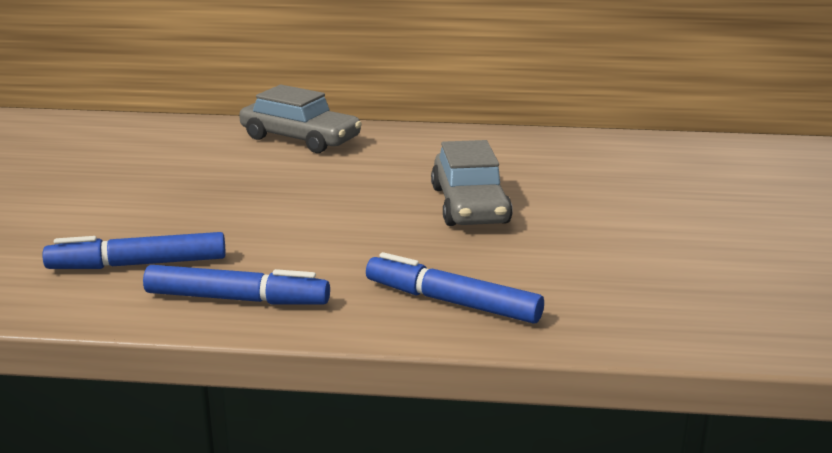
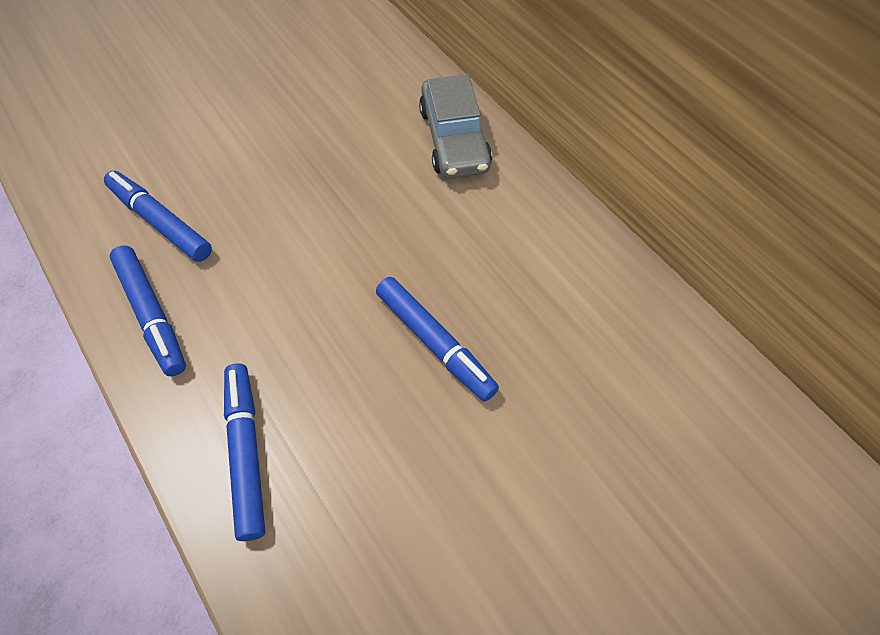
camera: 50 degrees right, 35 degrees up
(469, 205) = (435, 343): grey car -> blue marker

